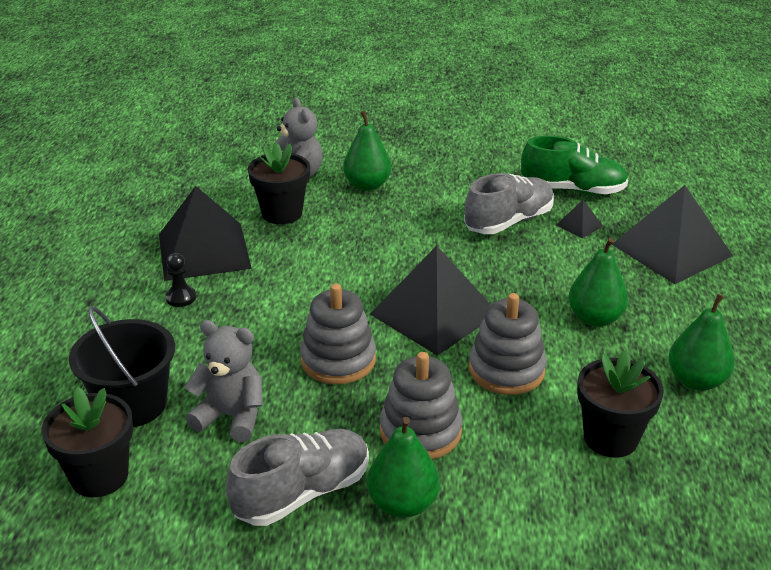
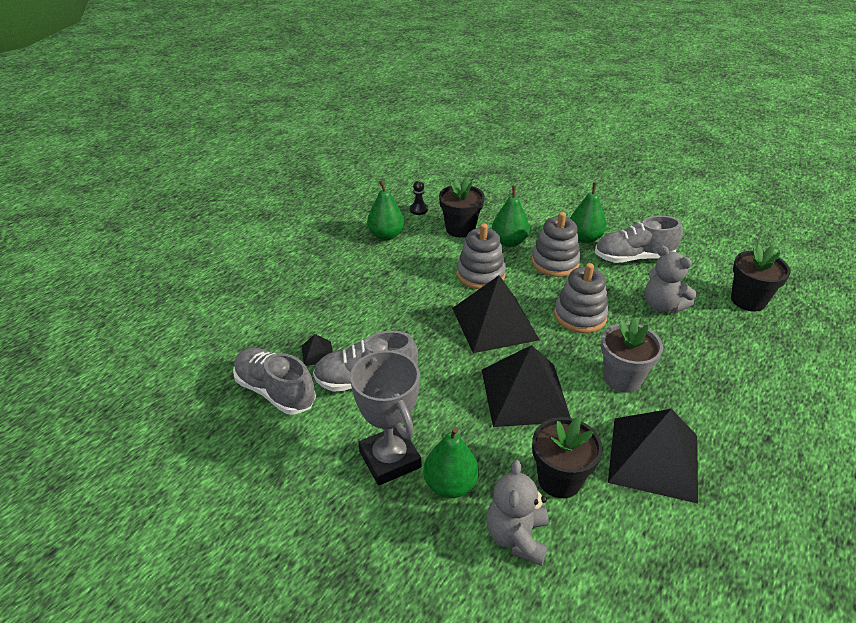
camera: 150 degrees left, 5 degrees up
(132, 404) = (728, 335): black bucket -> none
(181, 297) = (684, 410): black pawn -> black pawn (418, 209)
(256, 306) = (622, 378): none -> grey flower pot
(428, 183) = (390, 459): none -> grey trophy
(572, 190) = (275, 391): green shoe -> grey shoe
(595, 318) = (396, 283): green pear -> green pear (509, 242)
(671, 249) = (285, 307): black pyramid -> black pyramid (524, 394)

